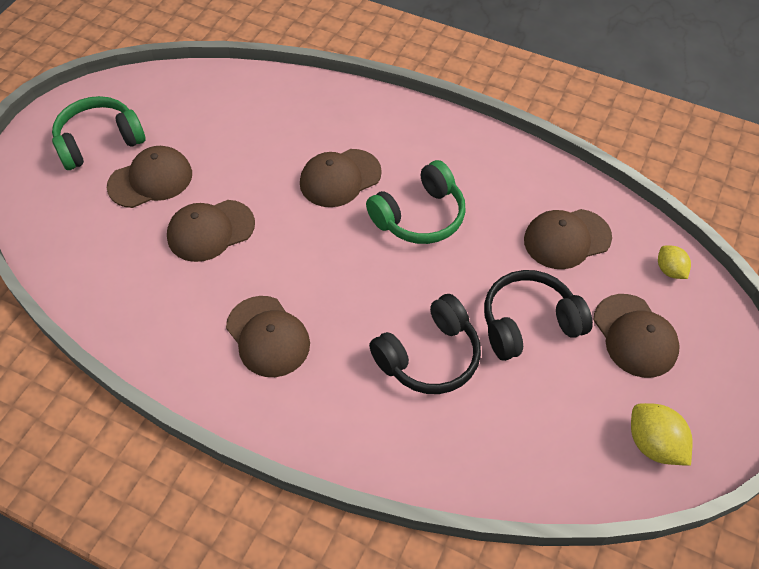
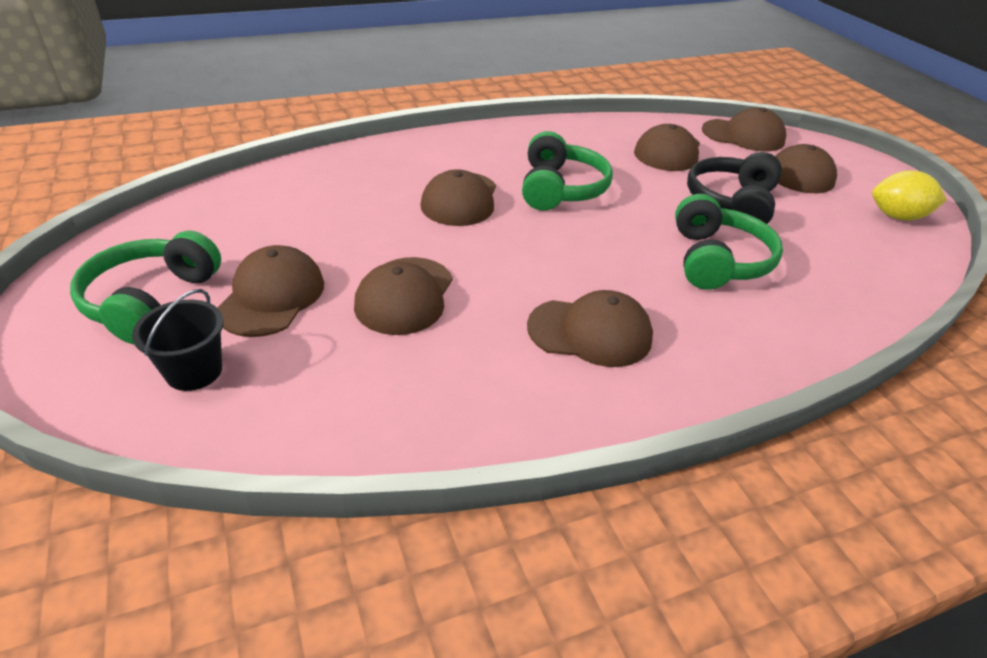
camera: 50 degrees left, 15 degrees down
(70, 203) = (194, 371): none -> black bucket
(429, 357) = (717, 260): black headphones -> green headphones
(669, 270) = (743, 136): yellow lemon -> brown cap

